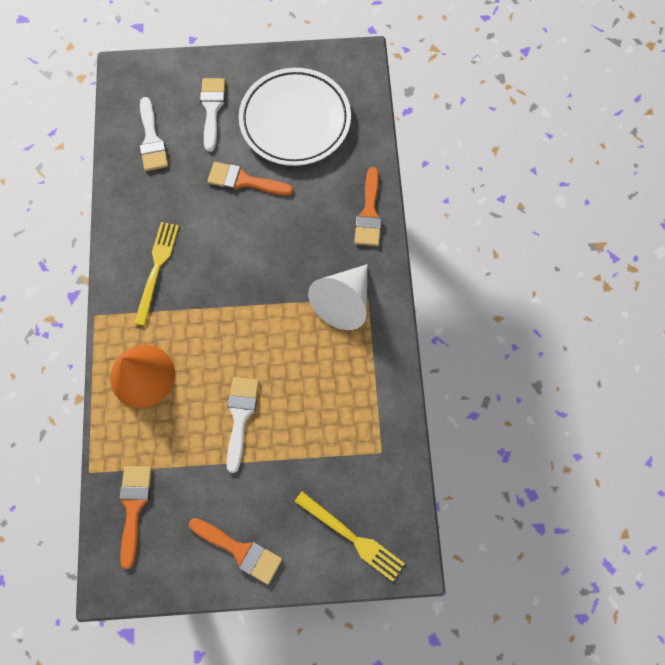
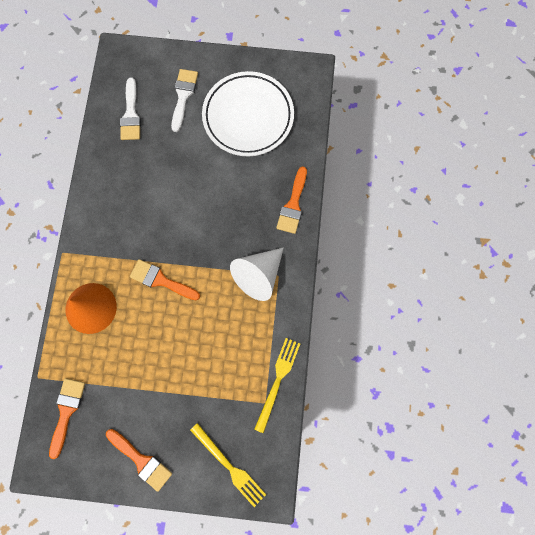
camera: 10 degrees right, 5 degrees up
(156, 269) = (116, 223): yellow fork -> yellow fork (277, 381)
(240, 416) = (160, 354): white brush -> none
(244, 181) = (198, 161): orange brush -> orange brush (161, 280)

